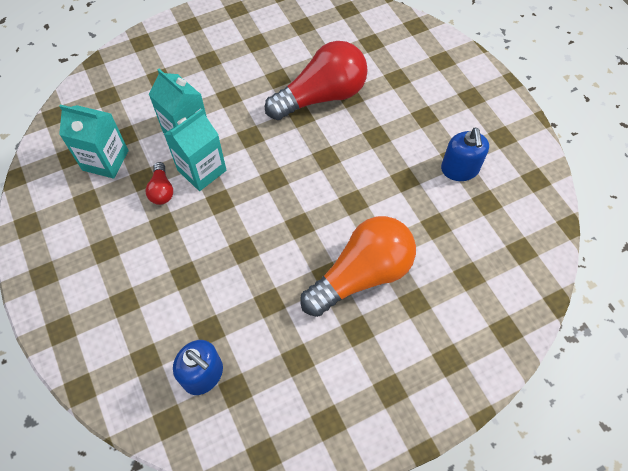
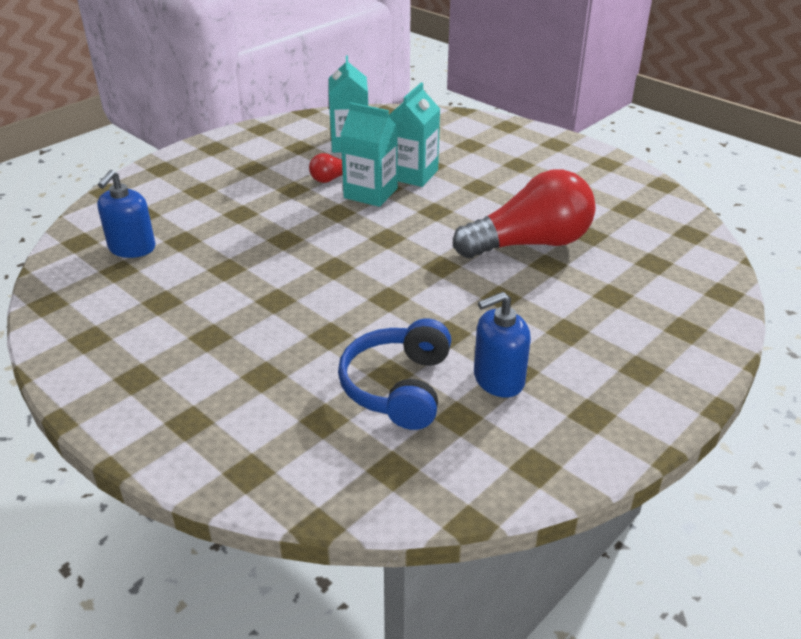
camera: 70 degrees right, 25 degrees down
(322, 96) = (530, 244): red light bulb -> red light bulb turned 60 degrees counterclockwise
(362, 275) = (287, 325): orange light bulb -> none
(450, 225) = (398, 387): none -> blue headphones

